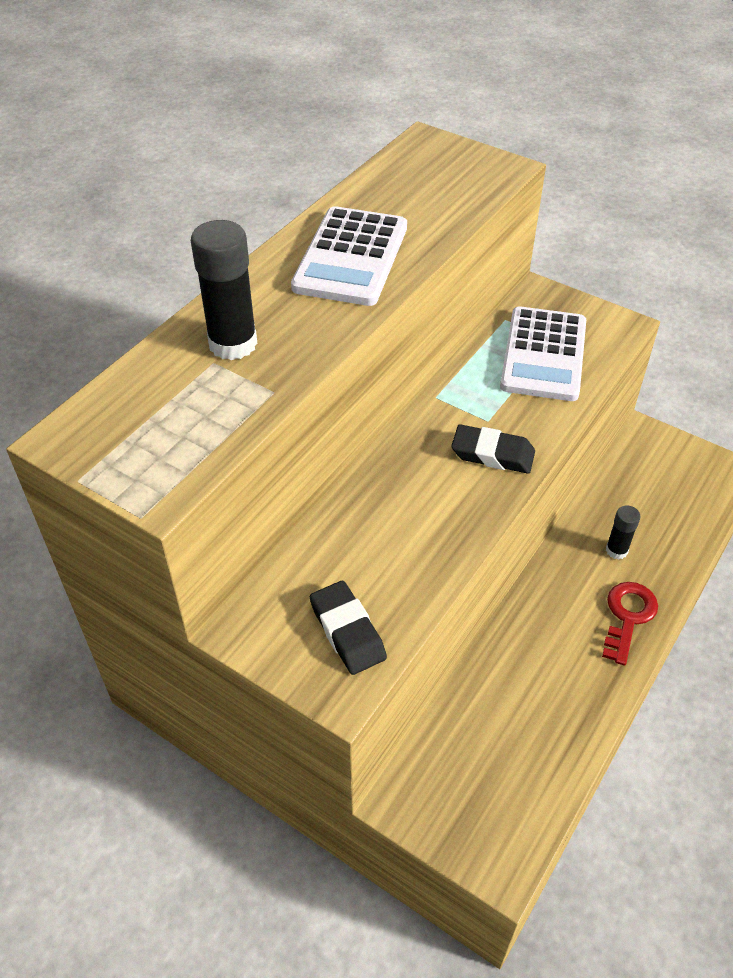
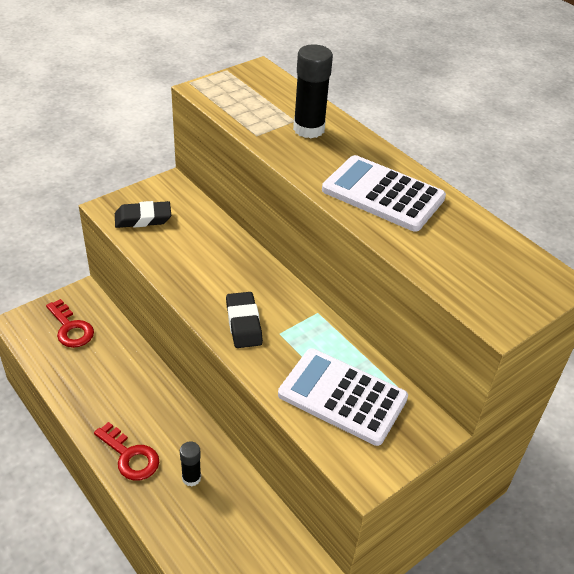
camera: 105 degrees right, 5 degrees down
(477, 782) = (71, 328): none -> red key
(492, 454) = (243, 323): black eraser -> black eraser turned 45 degrees counterclockwise

